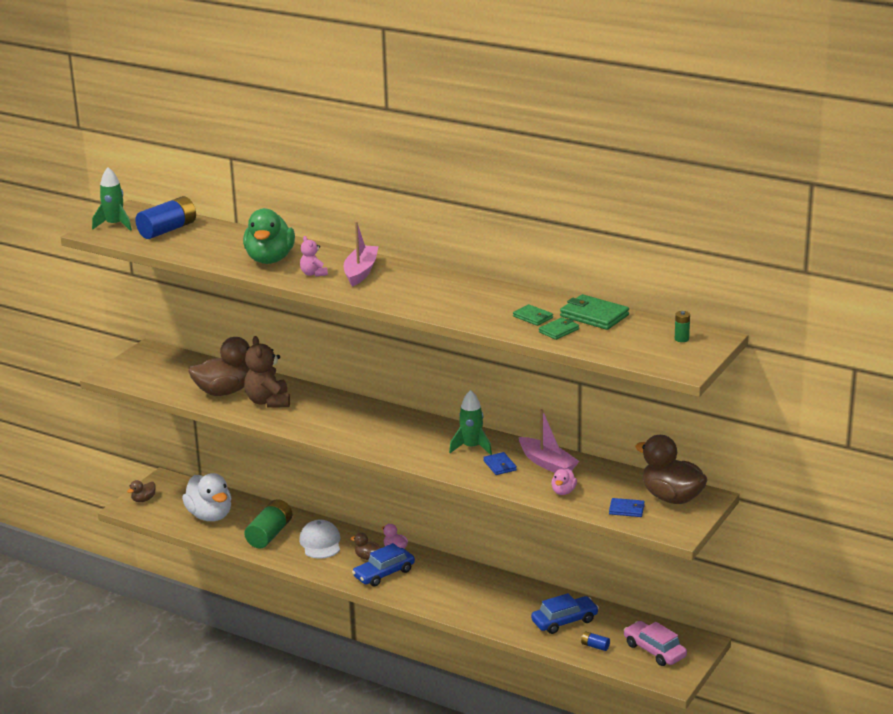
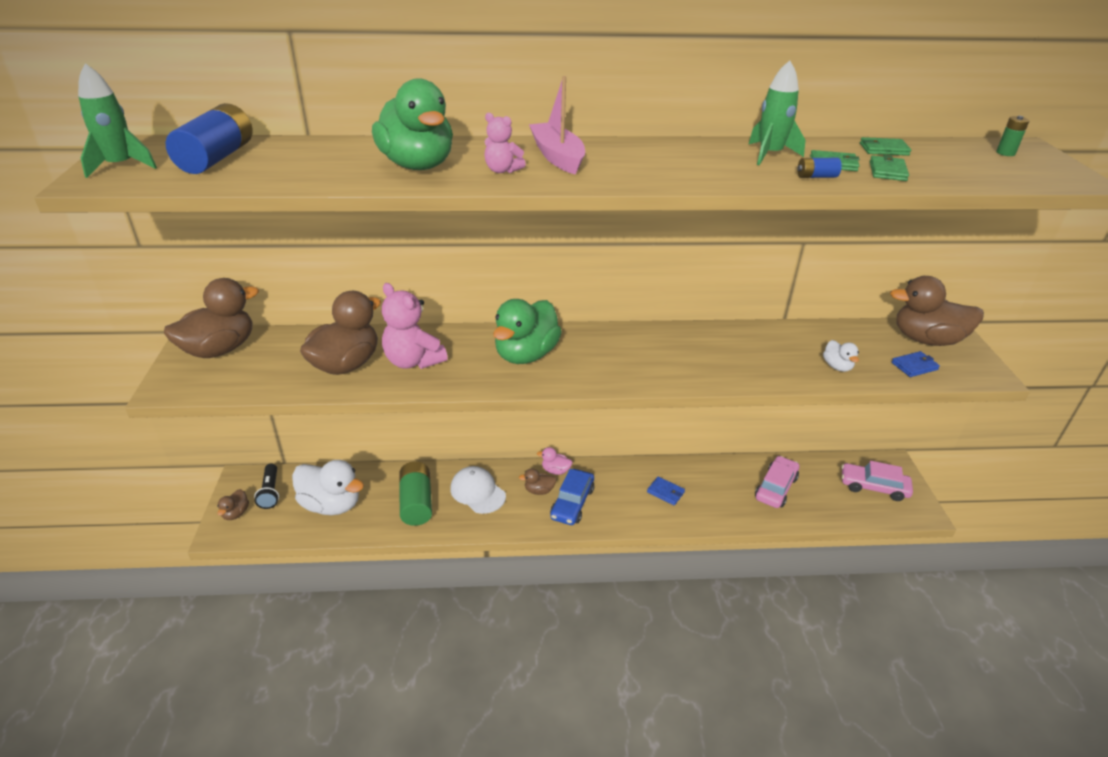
camera: 35 degrees left, 10 degrees up
(157, 360) = (220, 349): none -> brown duck
(176, 494) = (270, 492): none -> black flashlight
(268, 401) = (413, 361): brown teddy bear -> pink teddy bear
(347, 419) = (526, 355): none -> green duck
(471, 447) = (690, 346): green rocket -> green rocket (770, 155)
(500, 465) = (742, 358): blue wallet -> blue wallet (665, 492)
(547, 463) = (779, 340): pink boat -> none
(563, 491) = (837, 366): pink duck -> white duck
(564, 621) = (776, 488): blue car -> pink car
(594, 316) = (883, 149): green wallet -> green wallet, size x0.59
(595, 646) = (828, 504): blue battery -> blue battery (816, 176)

